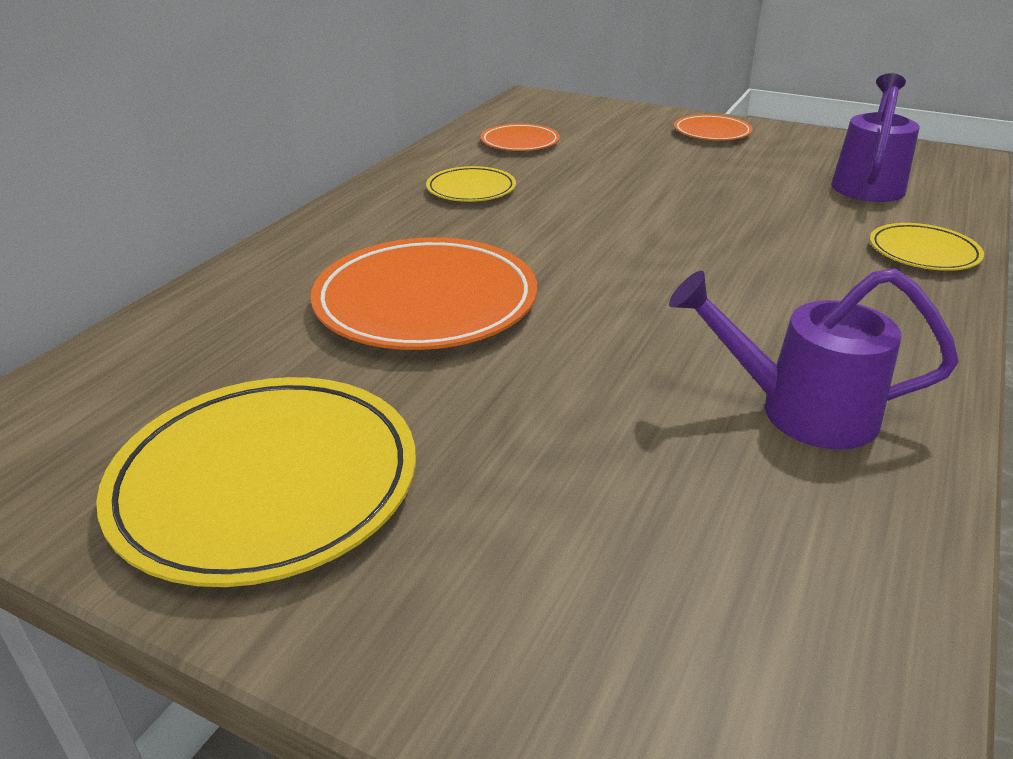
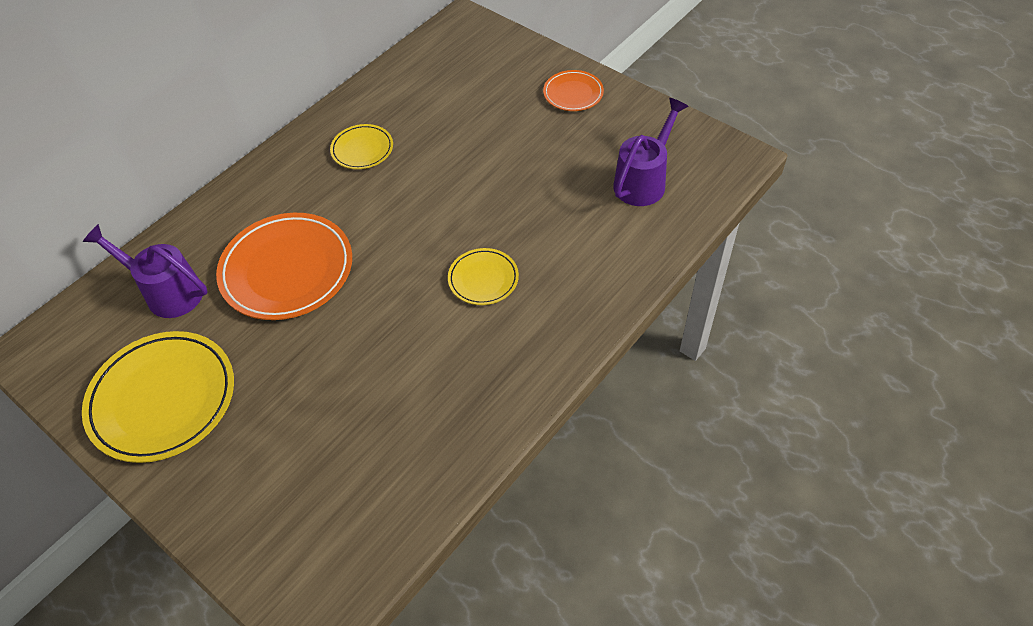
camera: 15 degrees right, 20 degrees up
(520, 142) = (423, 89): orange plate -> none
(801, 411) = (445, 397): purple watering can -> purple watering can (167, 292)
(923, 252) = (620, 269): yellow plate -> yellow plate (483, 279)

